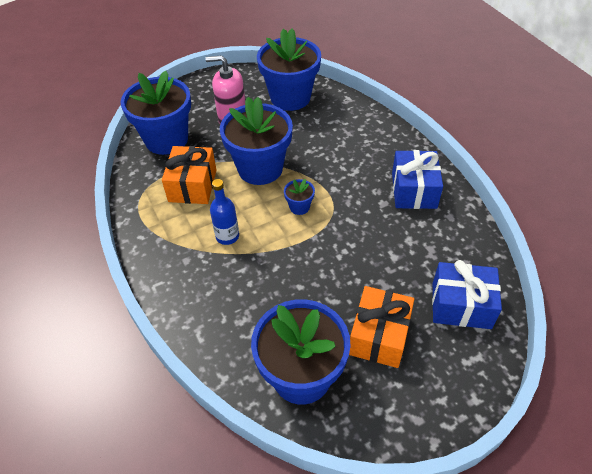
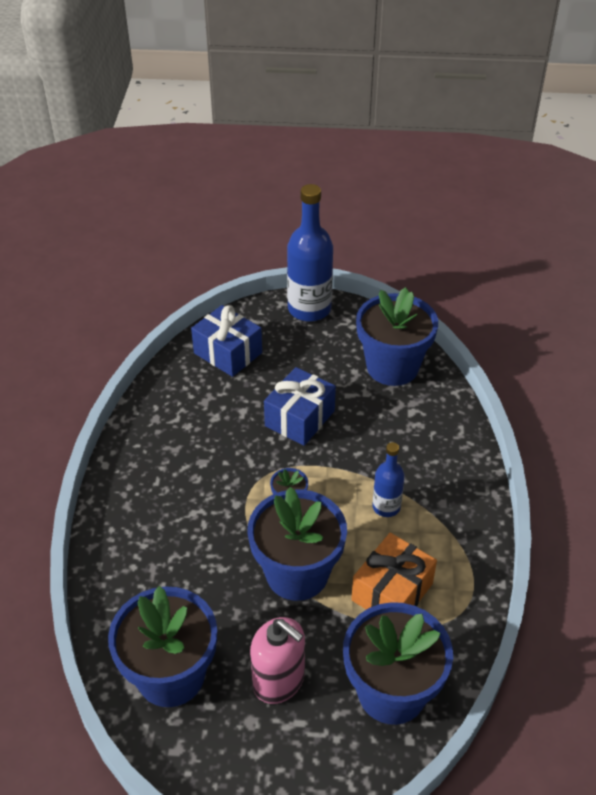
camera: 150 degrees left, 5 degrees down
(379, 336) = (311, 363): orange gift -> none
(414, 190) = (159, 459): blue gift -> blue gift (300, 418)
(440, 409) = (309, 309): none -> blue bottle

